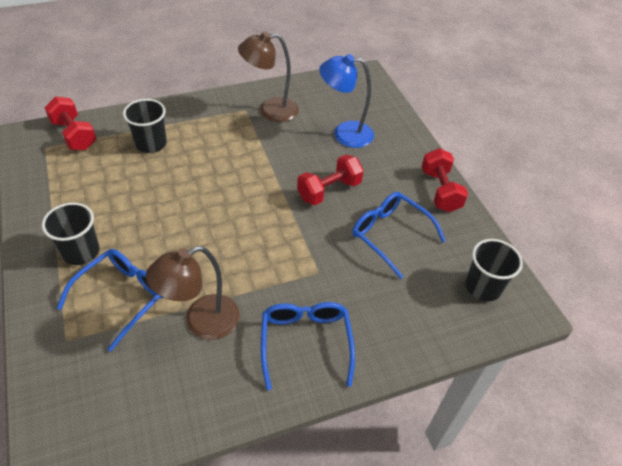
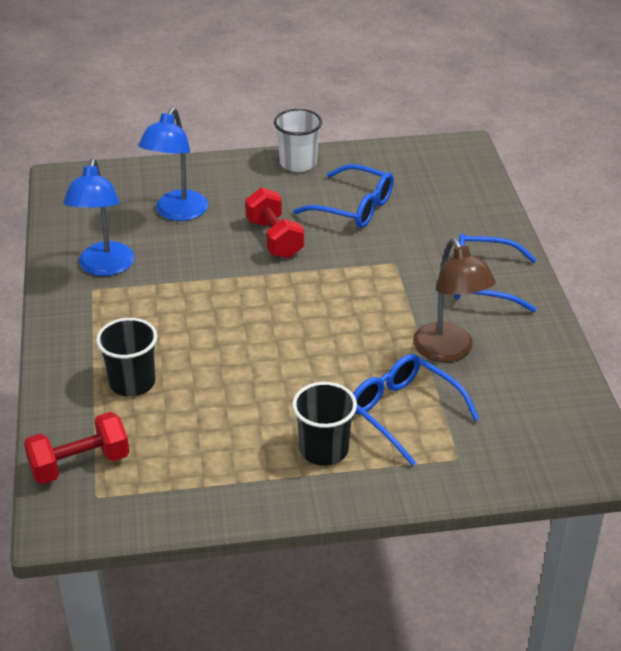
camera: 75 degrees left, 10 degrees down
(270, 110) = (104, 267): brown lamp -> blue lamp
(390, 235) = (354, 207): blue glasses -> blue glasses turned 120 degrees counterclockwise
(440, 191) = (298, 163): red dumbbell -> white cup
(483, 287) = (433, 165): black cup -> none

